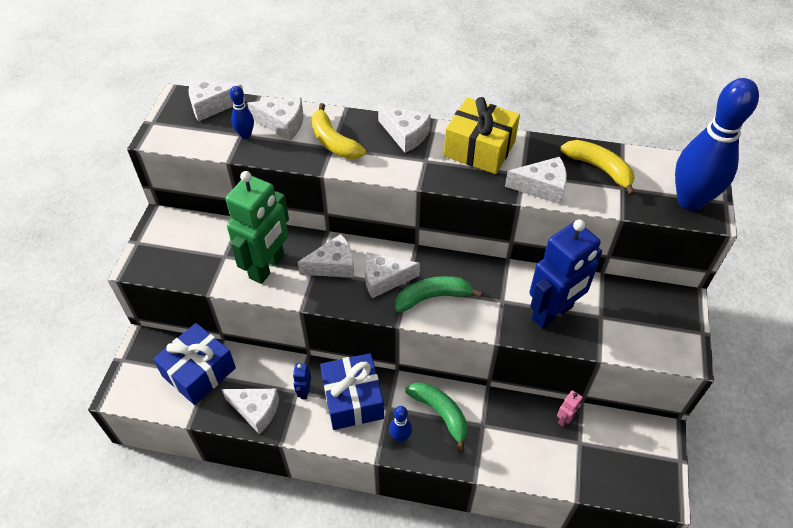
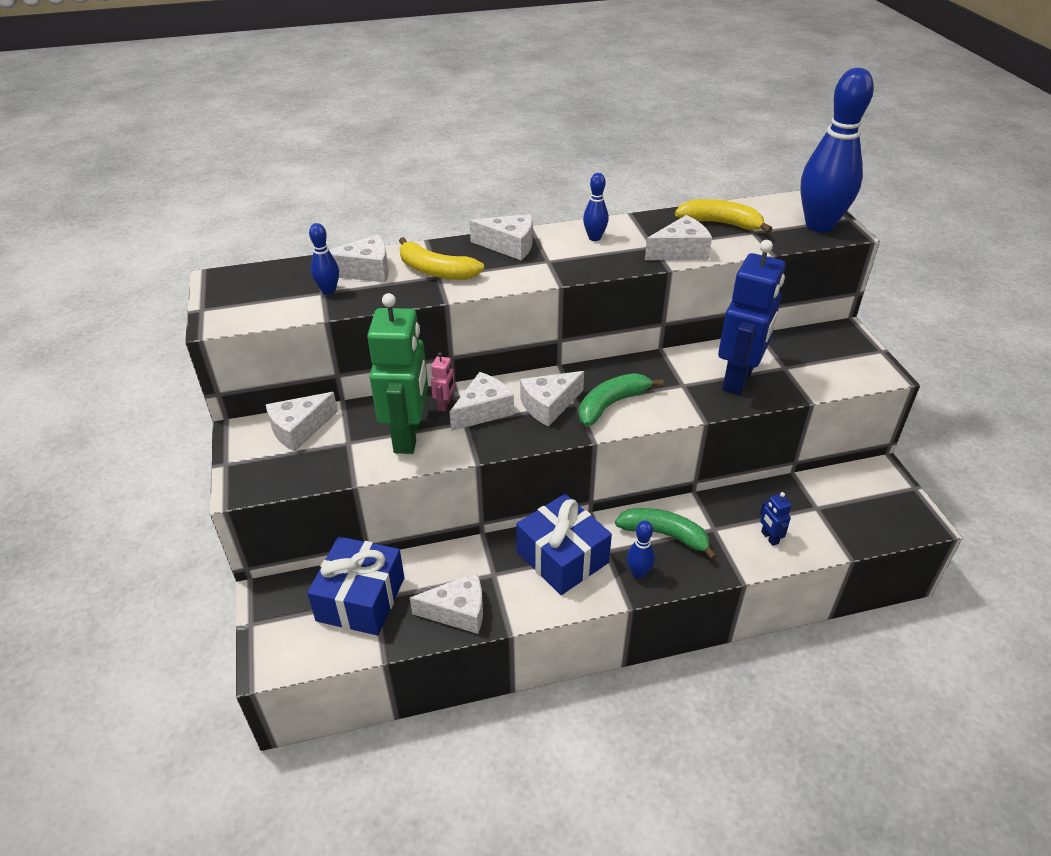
camera: 25 degrees left, 10 degrees down
(211, 106) = (265, 276): white cheese -> white cheese (299, 429)
(304, 391) = (502, 571): blue robot -> blue robot (769, 538)
(479, 149) = (594, 238): yellow gift -> blue bowling pin
(565, 419) = (788, 493): pink robot -> pink robot (445, 404)

